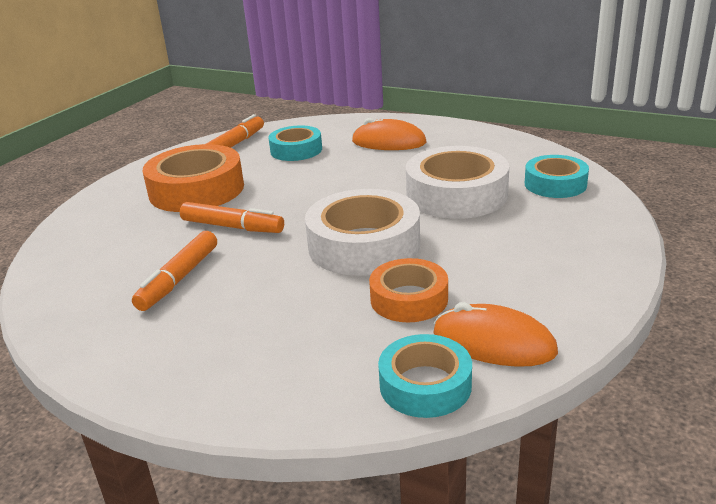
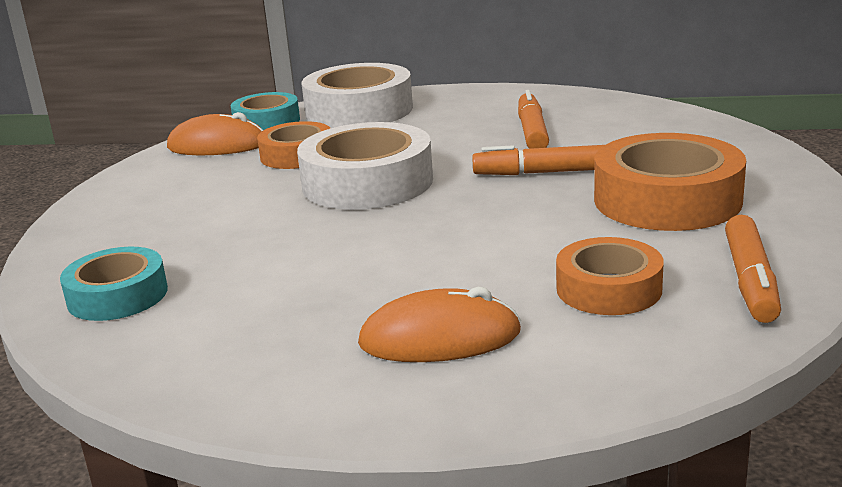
camera: 160 degrees right, 5 degrees down
(296, 150) = (608, 289): turquoise tape -> orange tape
(456, 194) = (272, 255): white tape -> white tape (359, 110)

